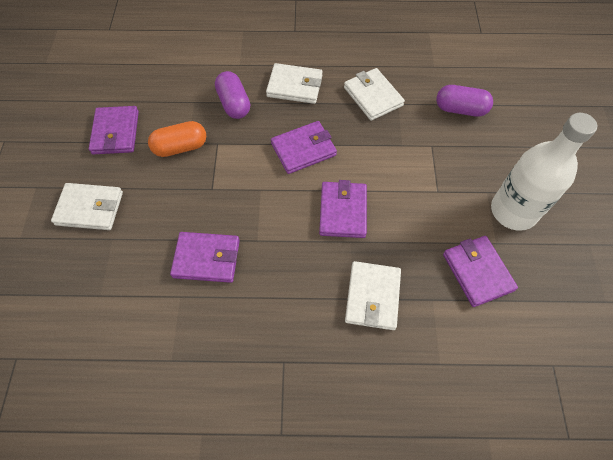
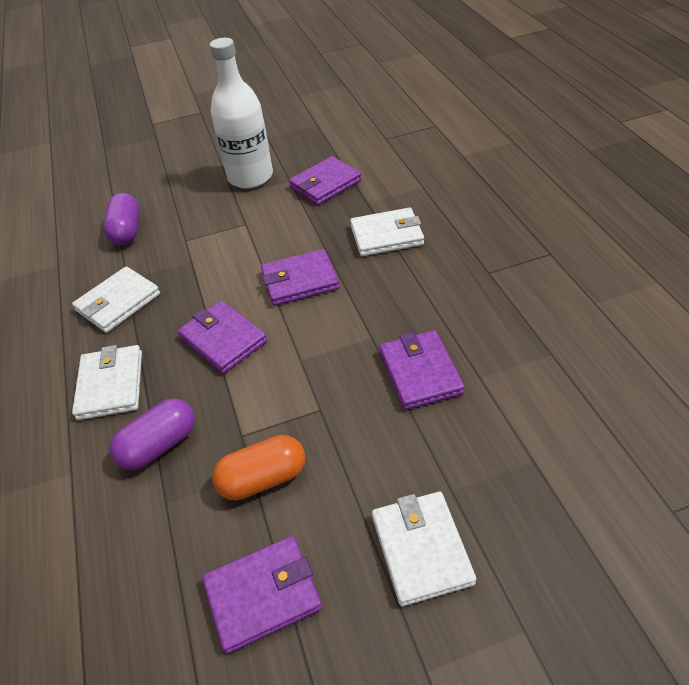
camera: 105 degrees left, 15 degrees down
(180, 147) = (263, 478): orange capsule -> orange capsule turned 75 degrees counterclockwise

